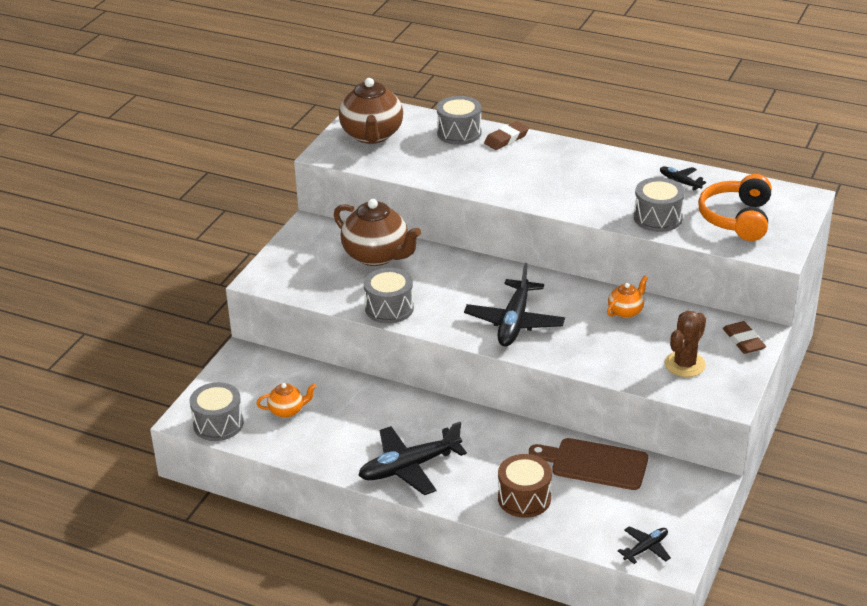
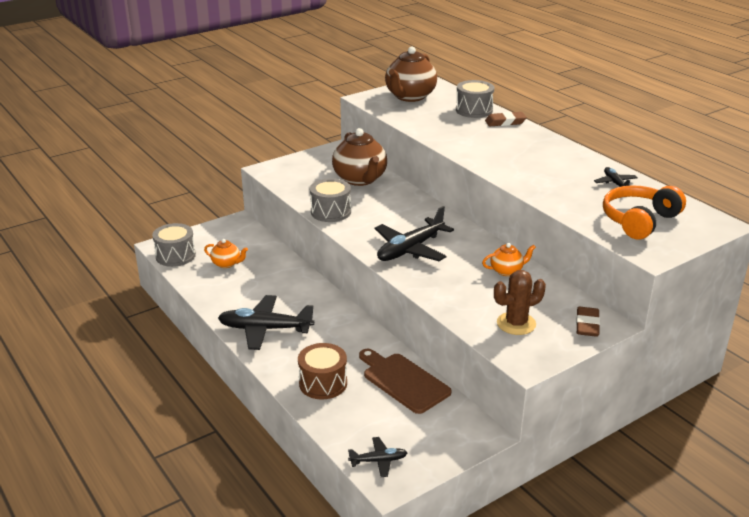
camera: 30 degrees right, 5 degrees down
(657, 218) = (569, 200): grey drum -> none

